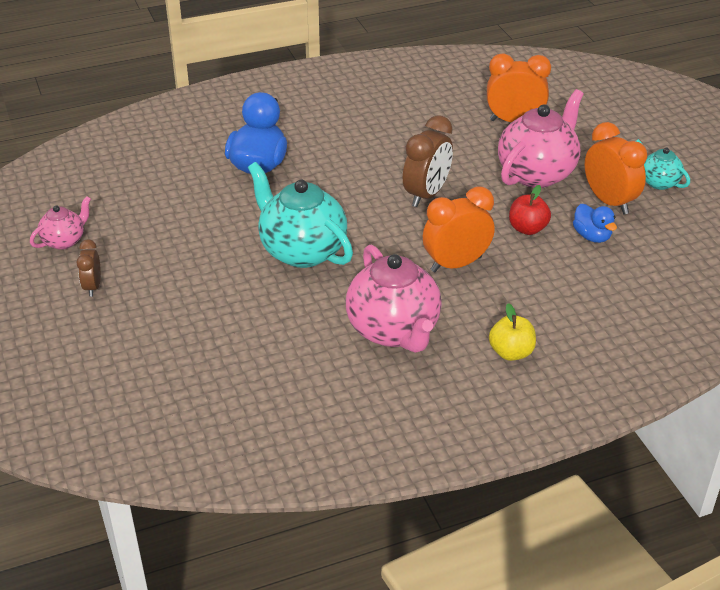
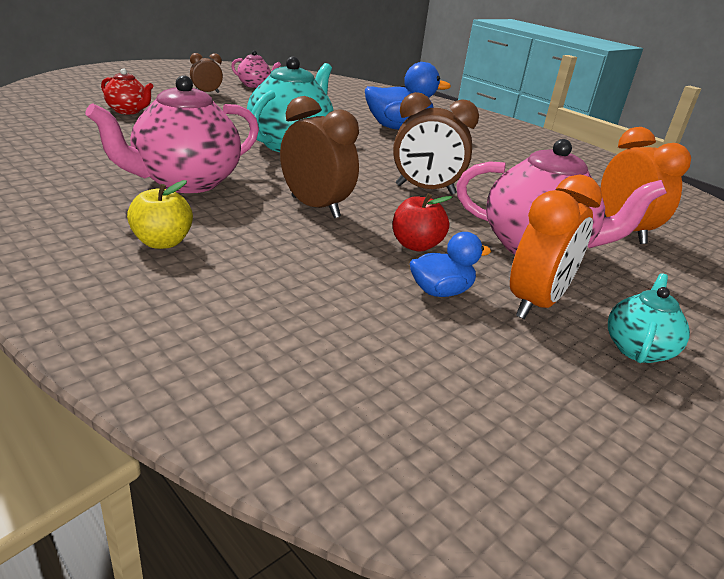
camera: 65 degrees right, 10 degrees down
(165, 357) = (128, 111): none -> red teapot
(456, 264) = (315, 207): orange clock -> brown clock
(592, 236) = (440, 291): blue duck -> blue duck turned 150 degrees counterclockwise

